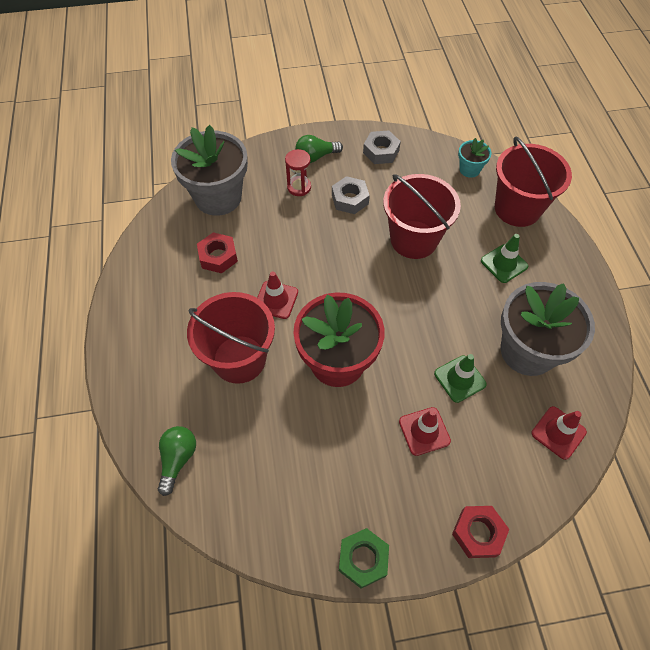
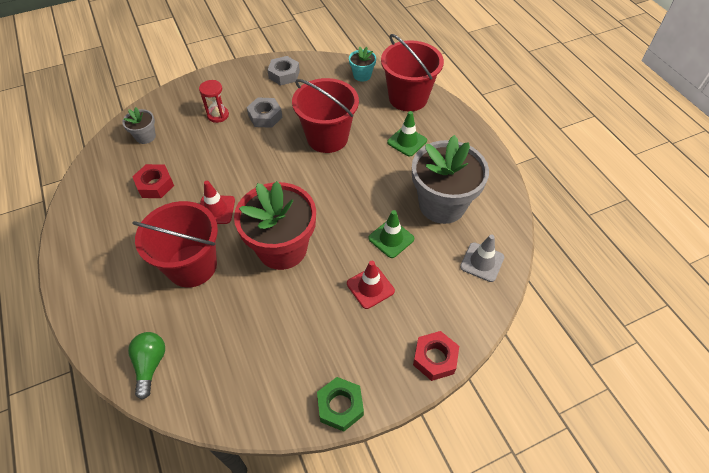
camera: 15 degrees left, 5 degrees down
(218, 197) = (145, 136): grey flower pot -> grey flower pot, size x0.46
(316, 157) = (228, 88): green light bulb -> none
(558, 432) = (482, 262): red traffic cone -> grey traffic cone

